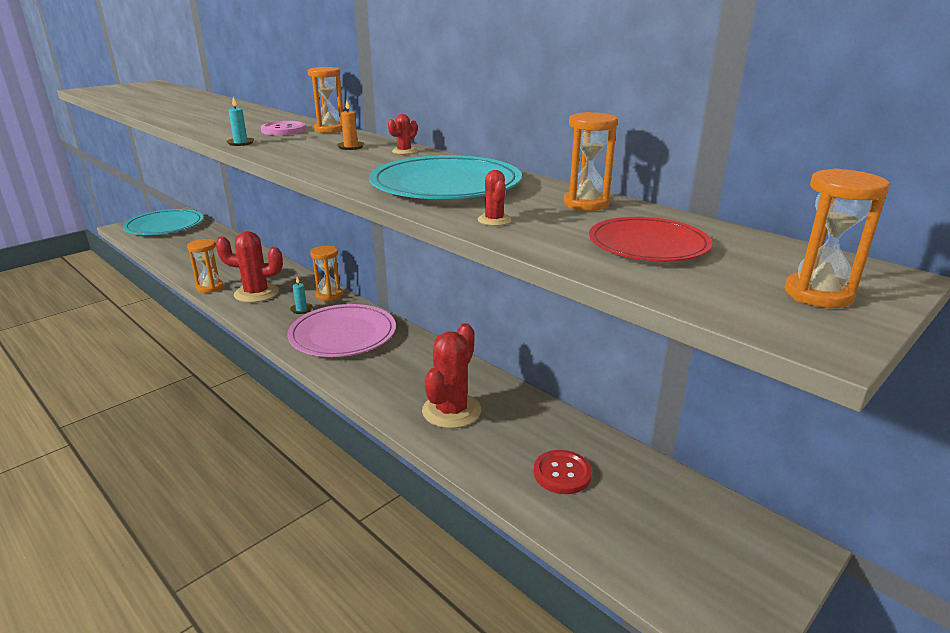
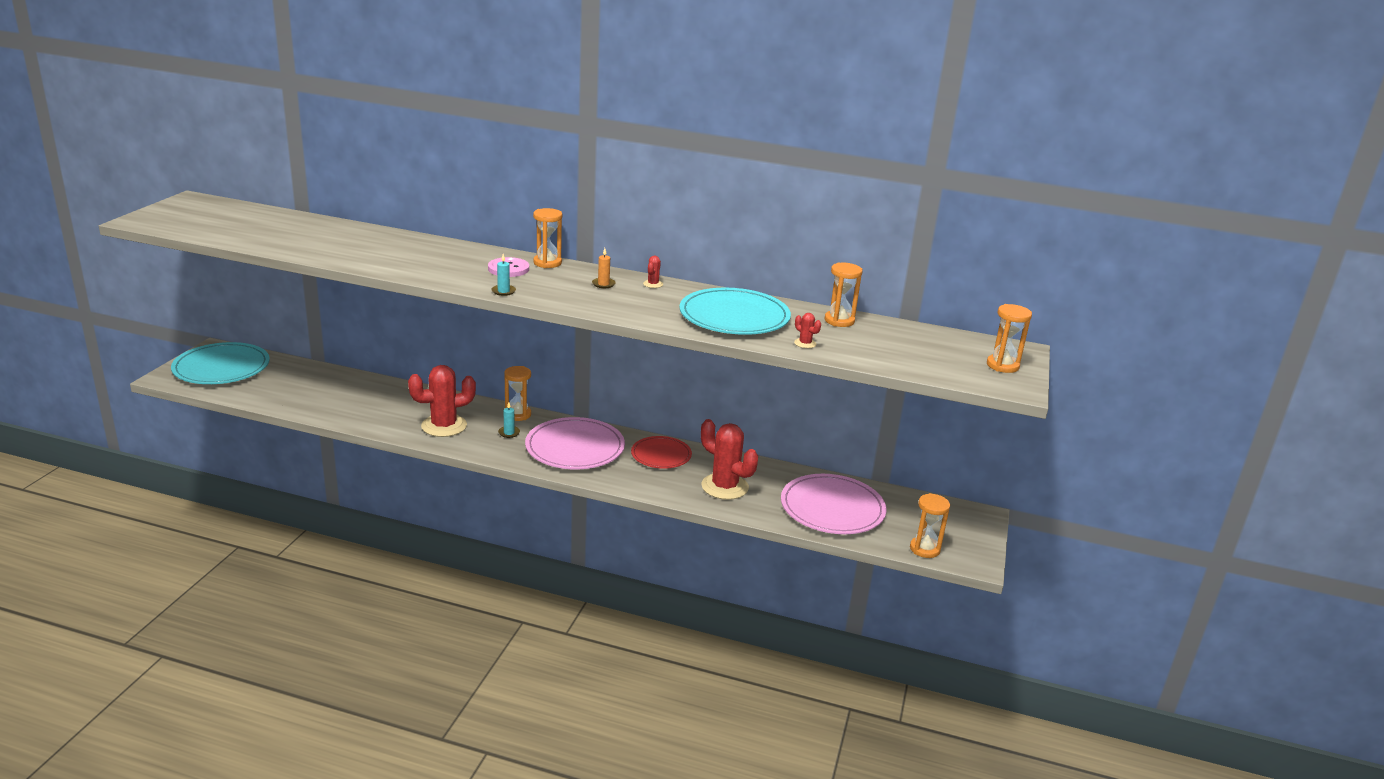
camera: 30 degrees left, 0 degrees up
(210, 287) = (387, 429): orange hourglass -> orange hourglass (924, 549)
(451, 411) = (724, 487): red cactus -> red cactus turned 45 degrees counterclockwise
(562, 473) = (832, 508): red button -> pink plate
(648, 244) = (904, 347): red plate -> red plate (661, 455)

